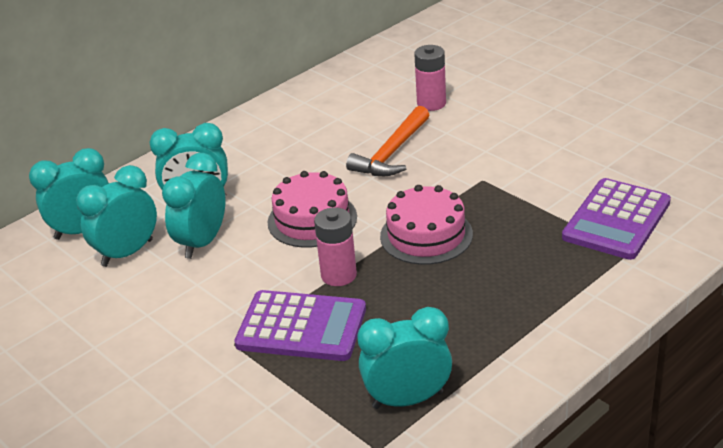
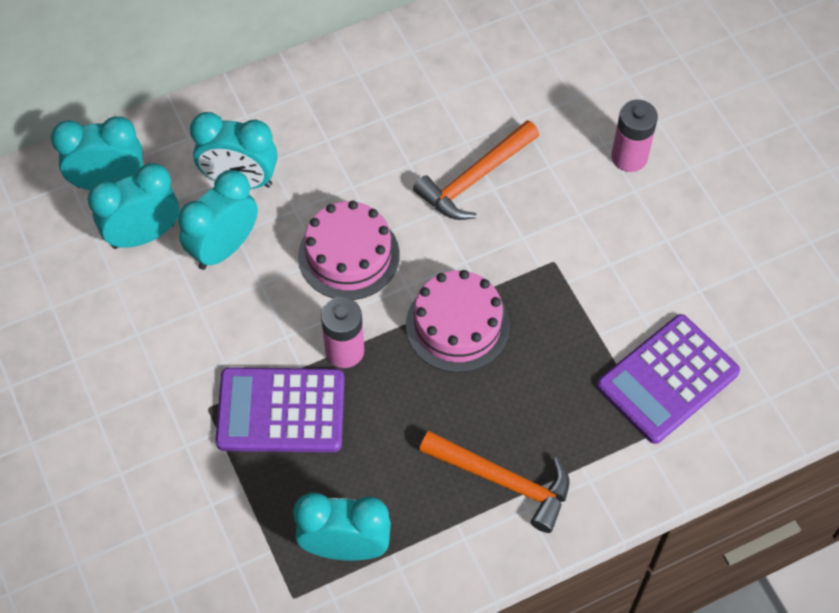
camera: 15 degrees right, 25 degrees up
(301, 327) = (281, 411): purple calculator -> purple calculator turned 150 degrees clockwise
(431, 103) = (554, 109): pink battery -> pink battery (629, 157)
(522, 316) = (503, 481): none -> orange hammer

